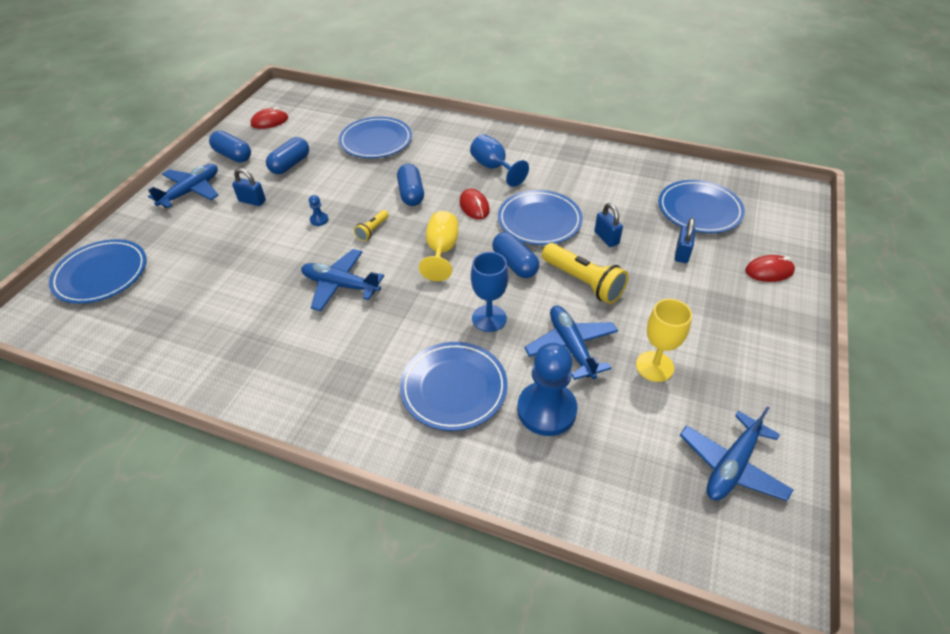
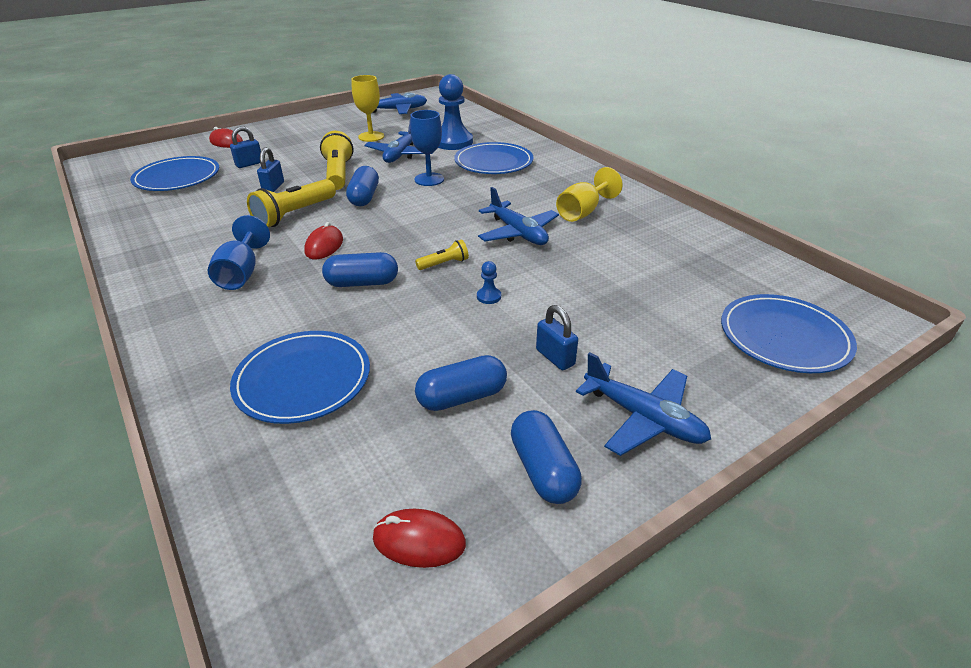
camera: 145 degrees left, 10 degrees down
(191, 191) = (643, 418): blue plane -> blue plane turned 120 degrees counterclockwise
(411, 194) = (362, 283): blue capsule -> blue capsule turned 60 degrees clockwise
(441, 251) = (405, 225): yellow goblet -> yellow goblet (583, 212)
(539, 220) = (294, 214): blue plate -> yellow flashlight

